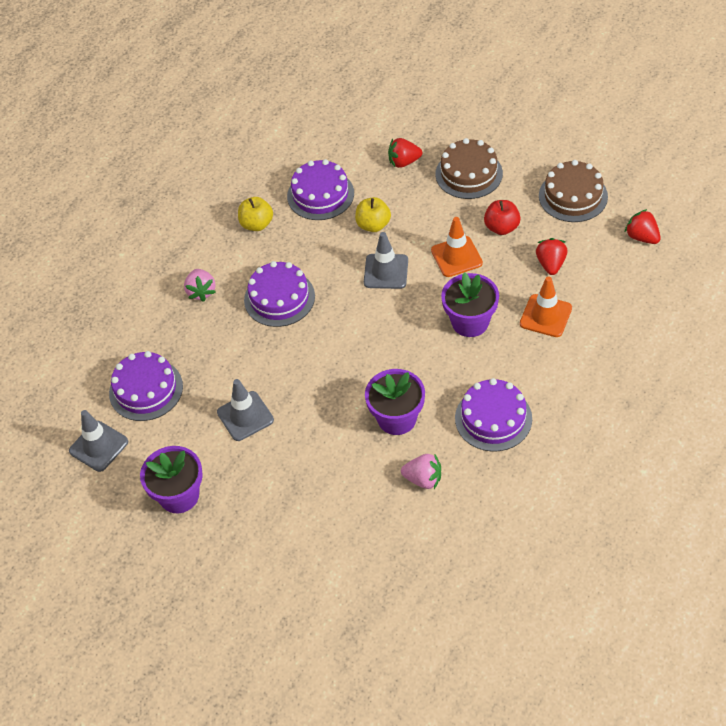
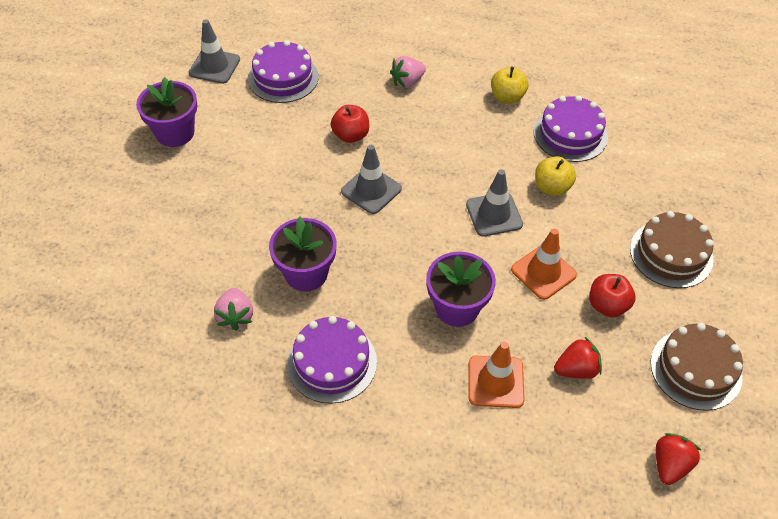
camera: 65 degrees right, 0 degrees up
(245, 416) = (274, 153): grey traffic cone -> grey traffic cone (371, 190)
(250, 351) = (351, 135): none -> red apple
(279, 298) = (423, 139): purple cake -> none
(404, 162) = (654, 190): red strawberry -> none

